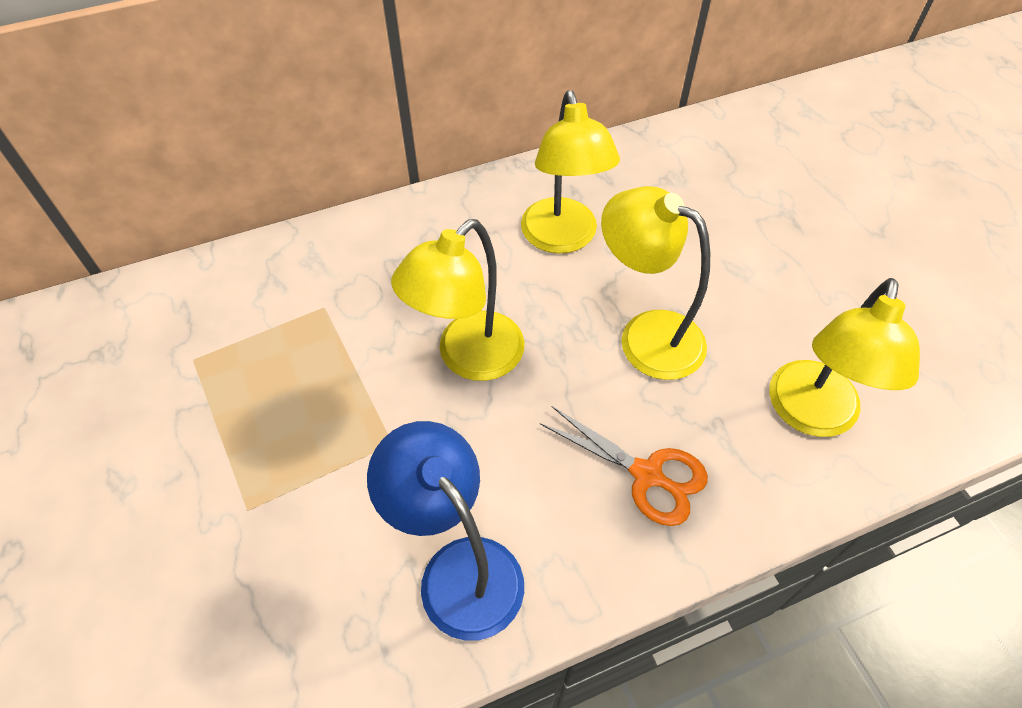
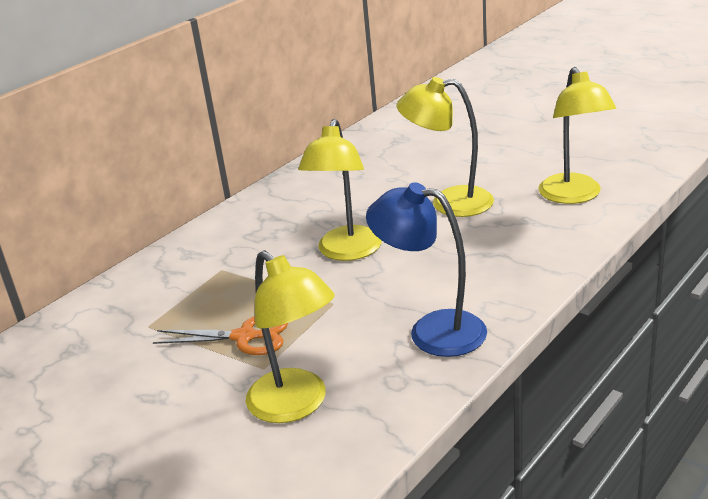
camera: 25 degrees left, 25 degrees down
(562, 238) = (355, 185): yellow lamp -> yellow lamp (296, 405)
(647, 475) = (506, 252): orange scissors -> orange scissors (245, 337)

